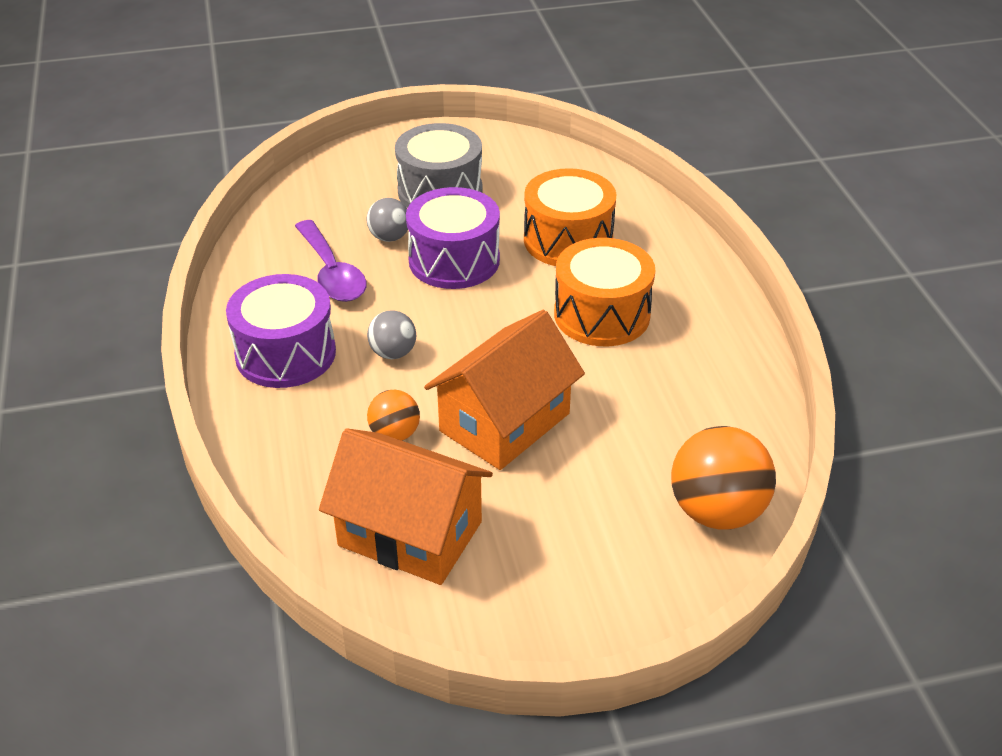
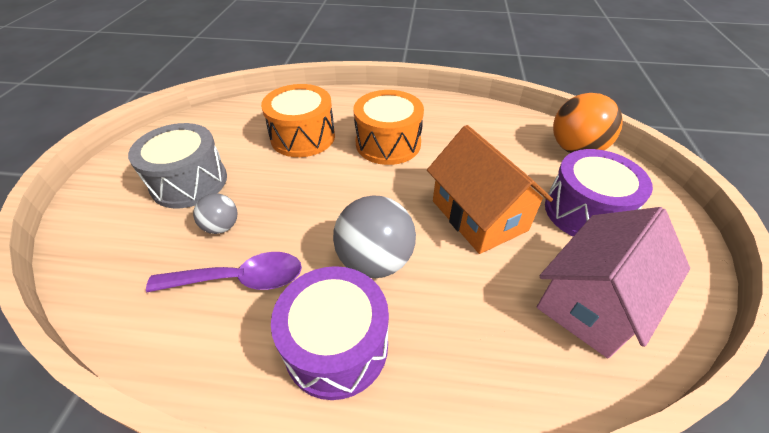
camera: 70 degrees left, 5 degrees up
(393, 353) = (375, 261): grey ball -> grey ball, size x1.81
(395, 434) = (476, 283): orange ball -> none
(410, 533) = (592, 301): orange house -> pink house
(454, 260) = (282, 196): purple drum -> purple drum (585, 212)

